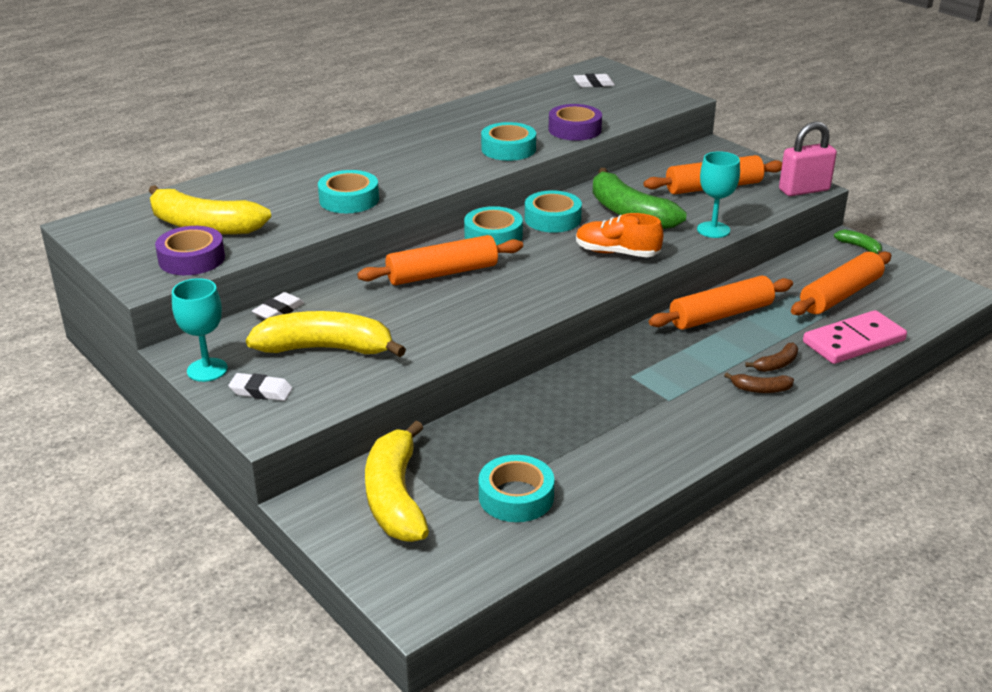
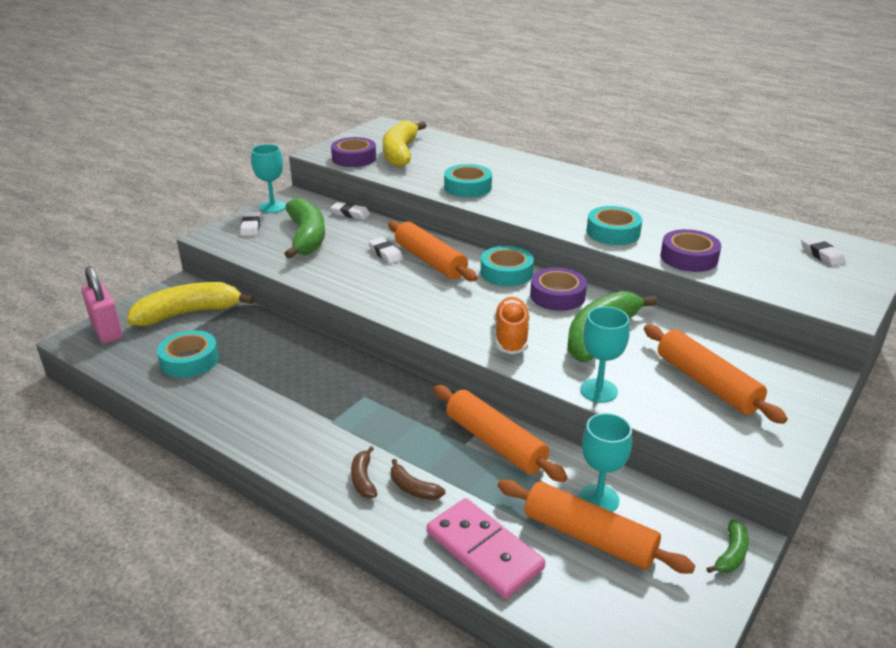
camera: 75 degrees right, 0 degrees up
(326, 349) = (306, 237): yellow banana -> green banana
(407, 298) = (385, 253): none -> white eraser
(552, 219) = (557, 296): turquoise tape -> purple tape
(799, 283) = (598, 499): none -> turquoise goblet
(804, 190) = (759, 455): pink padlock -> pink padlock (107, 331)

